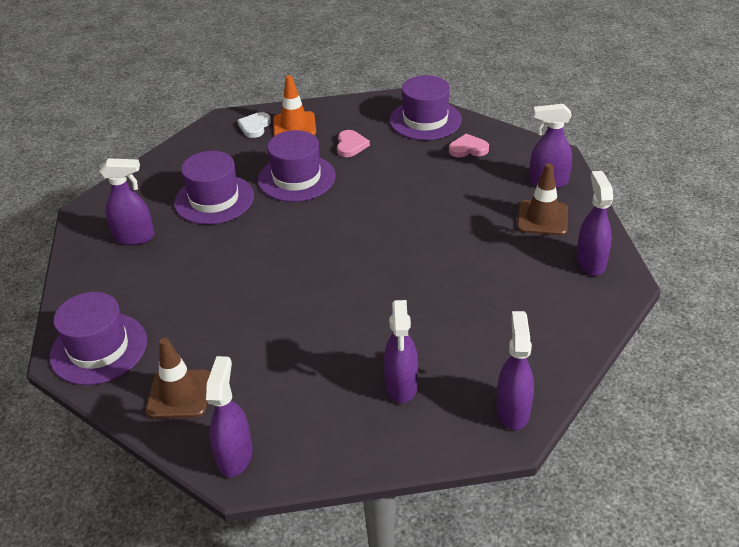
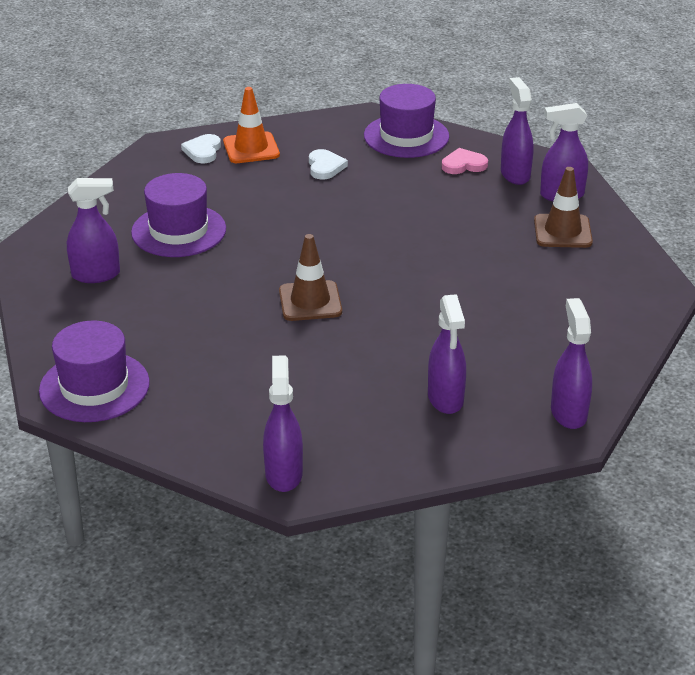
camera: 10 degrees left, 5 degrees down
(179, 394) = (203, 423): brown traffic cone -> brown traffic cone (310, 301)
(296, 178) = (270, 204): purple hat -> none
(351, 145) = (325, 167): pink heart -> white heart
(590, 262) = (623, 272): purple spray bottle -> purple spray bottle (515, 174)

